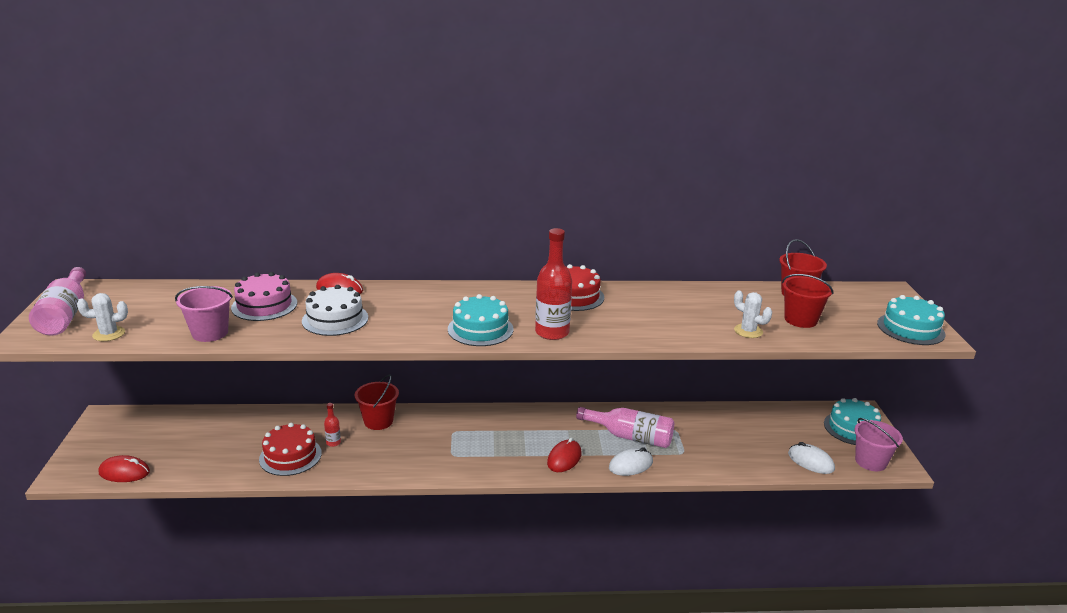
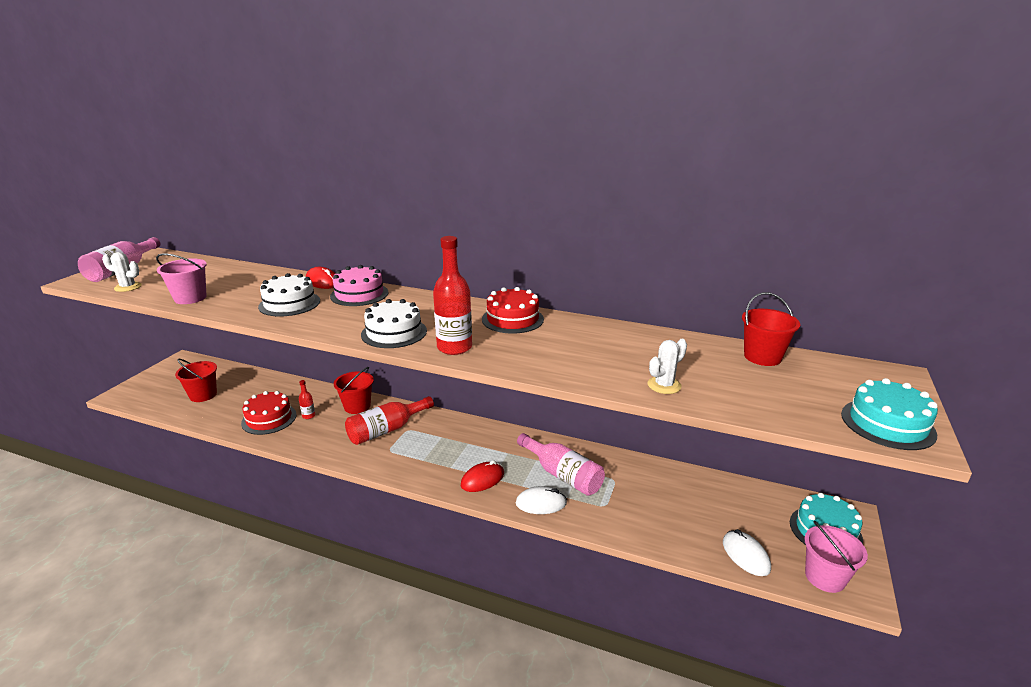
camera: 25 degrees right, 0 degrees up
(124, 472) = (154, 403): red mouse -> none
(264, 305) = (254, 285): pink cake -> pink cake (359, 294)
(432, 437) = (386, 430): none -> red bottle
(480, 329) = (394, 332): turquoise cake -> white cake
(748, 331) = (664, 385): white cactus -> white cactus turned 75 degrees clockwise
(800, 320) = (741, 385): red bucket -> red bucket (203, 395)

